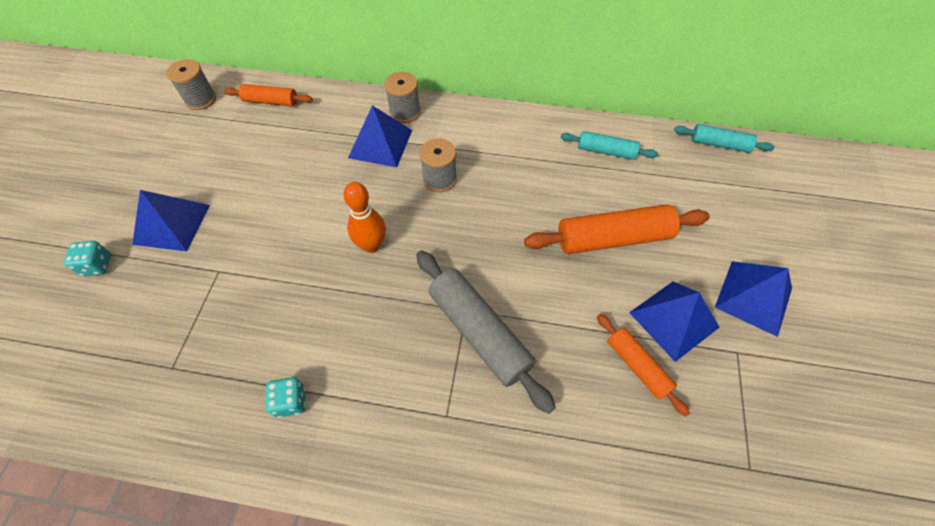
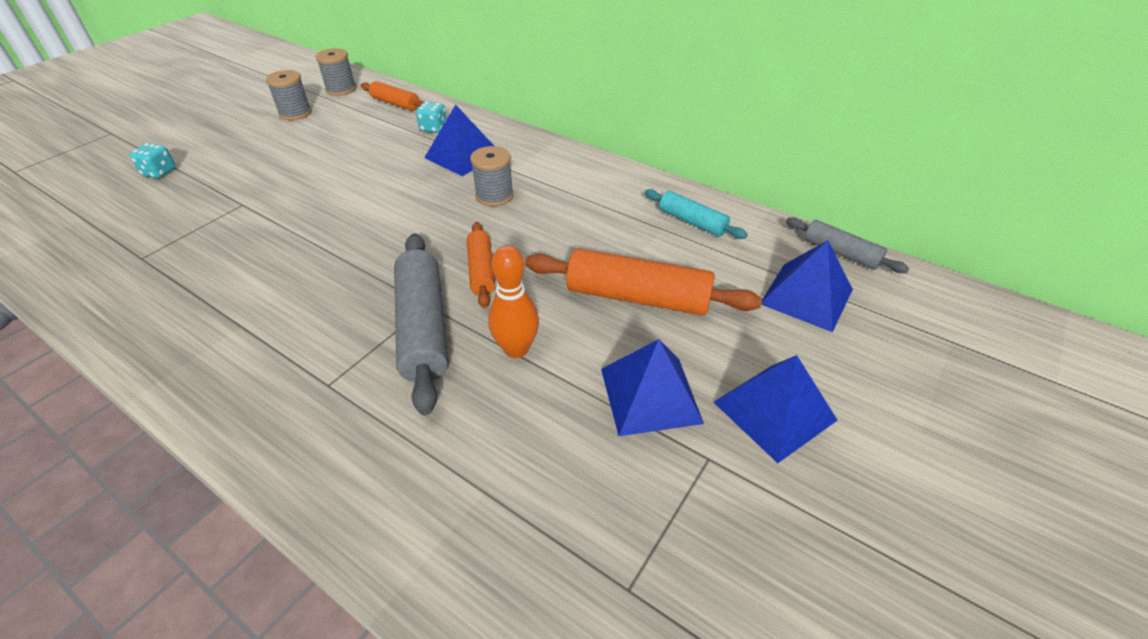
camera: 25 degrees right, 15 degrees down
(172, 224) = (239, 162): blue pyramid -> blue pyramid (806, 296)
(291, 401) = (205, 317): turquoise dice -> turquoise dice (433, 128)
(372, 245) = (385, 226): orange bowling pin -> orange bowling pin (516, 349)
(405, 112) = (506, 139): grey spool -> grey spool (295, 113)
(637, 366) = (569, 422): orange rolling pin -> orange rolling pin (481, 271)
(719, 144) = (840, 253): turquoise rolling pin -> grey rolling pin

